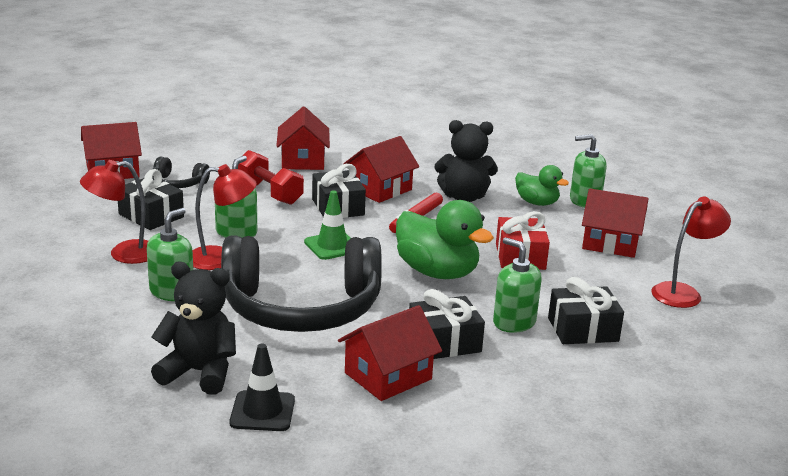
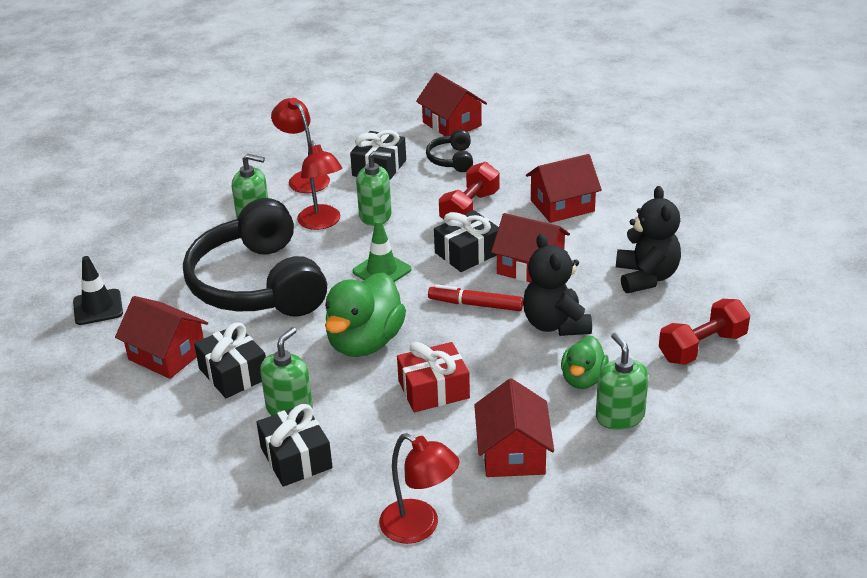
camera: 75 degrees right, 10 degrees up
(199, 372) = (141, 265): black teddy bear -> black teddy bear (646, 277)
(522, 160) = (702, 347): none -> red dumbbell

